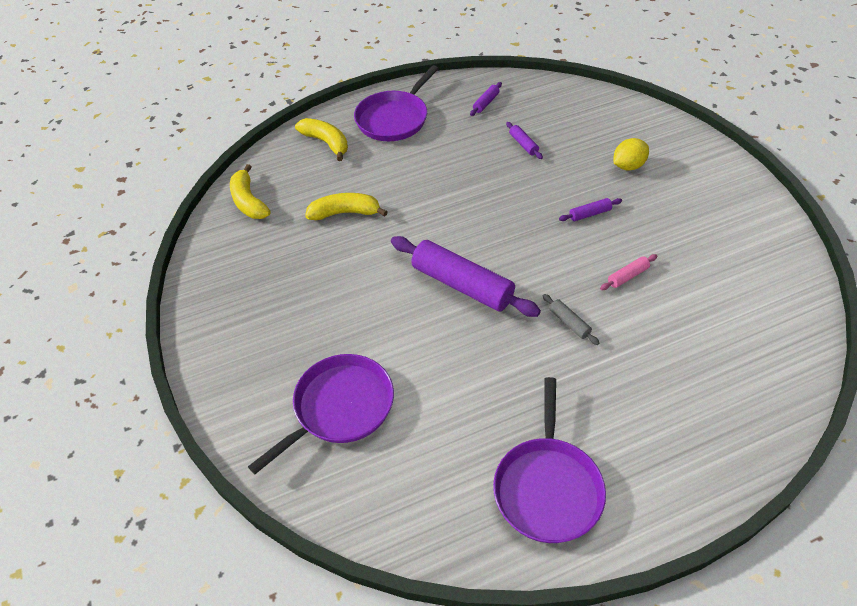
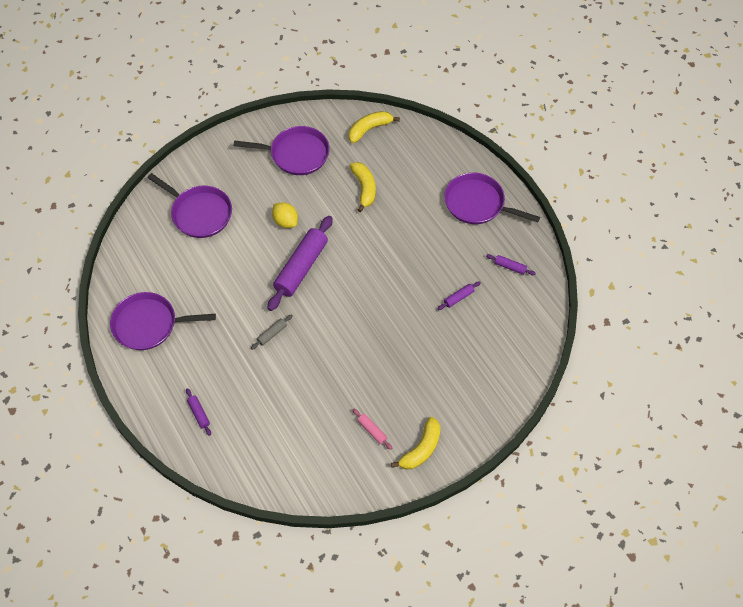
camera: 80 degrees right, 10 degrees up
(263, 280) = (296, 154): none -> purple pan
(326, 143) = (440, 163): yellow banana -> yellow banana (421, 449)
(589, 214) = (381, 346): purple rolling pin -> purple rolling pin (199, 413)
(628, 166) = (442, 375): yellow lemon -> yellow lemon (285, 221)
(628, 276) = (318, 371): pink rolling pin -> pink rolling pin (372, 431)

